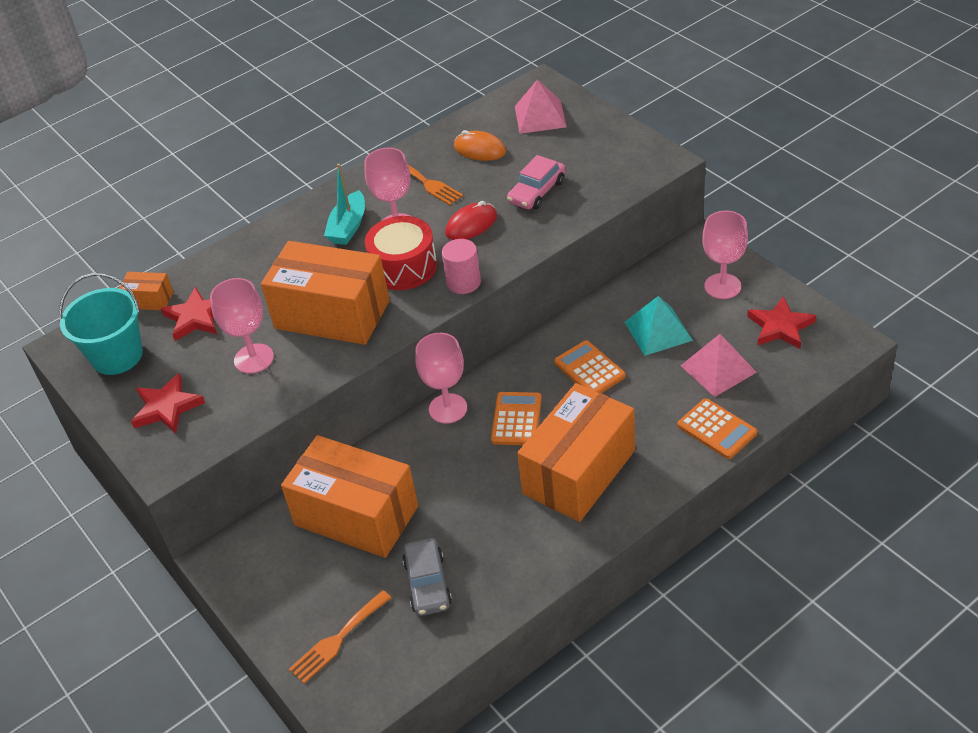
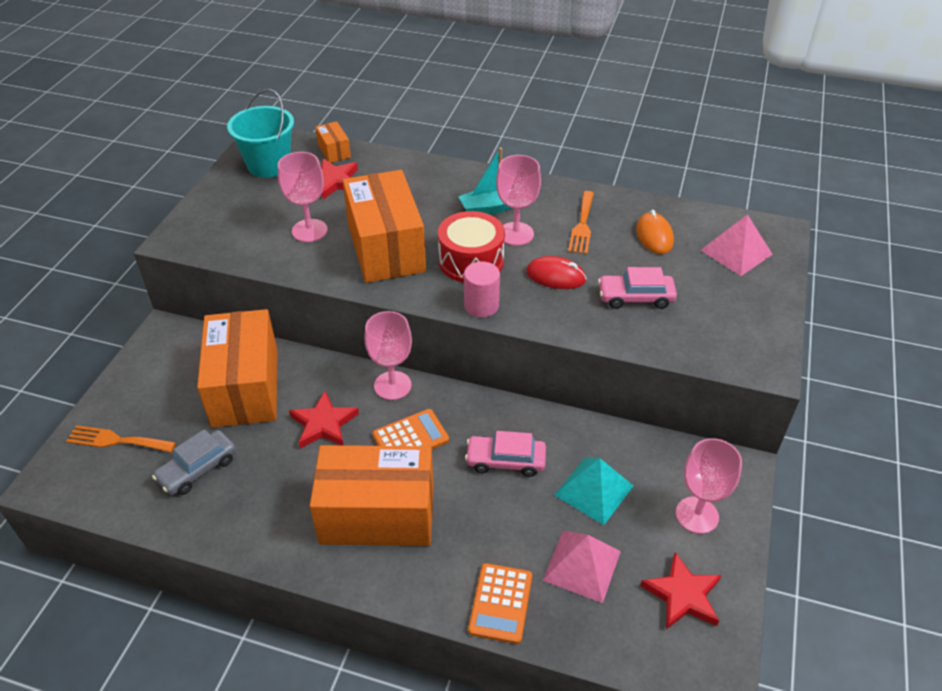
camera: 50 degrees right, 0 degrees up
(167, 407) = (233, 213): red star -> red star (324, 424)
(589, 369) = (505, 461): orange calculator -> pink car

